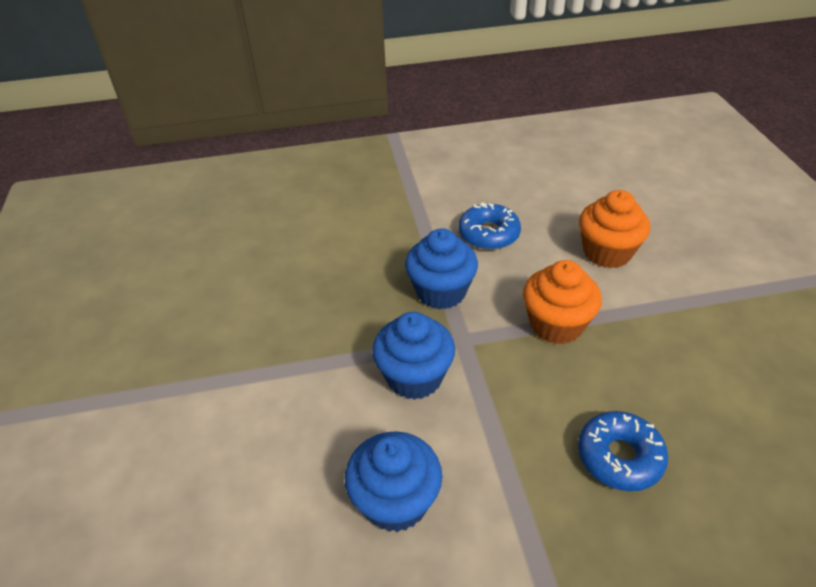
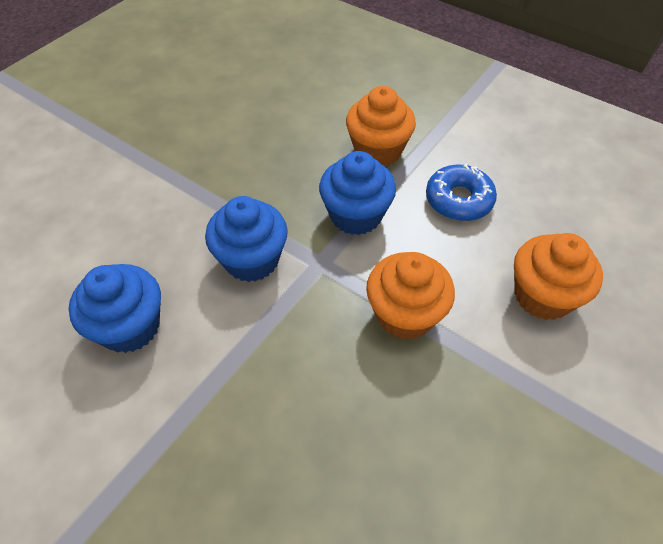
camera: 45 degrees right, 10 degrees up
(394, 240) = (378, 150): none -> orange cupcake
(619, 457) = (301, 452): blue donut -> none

